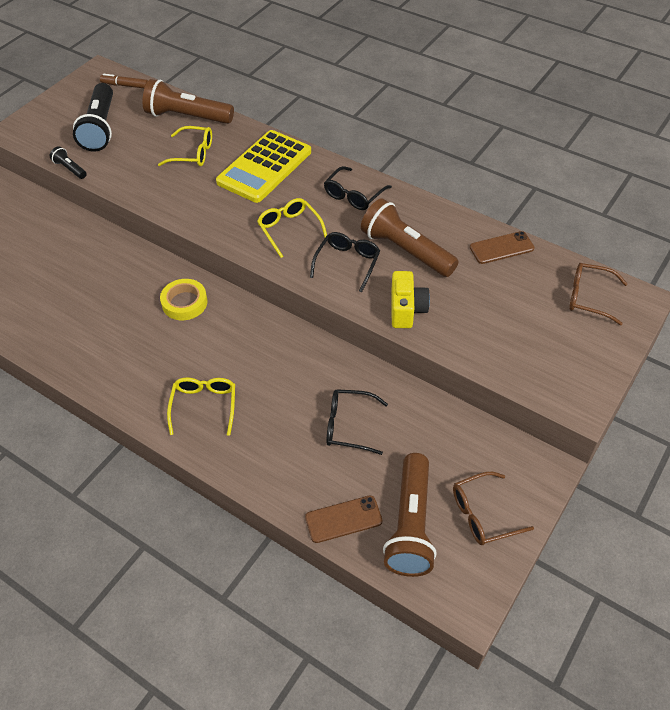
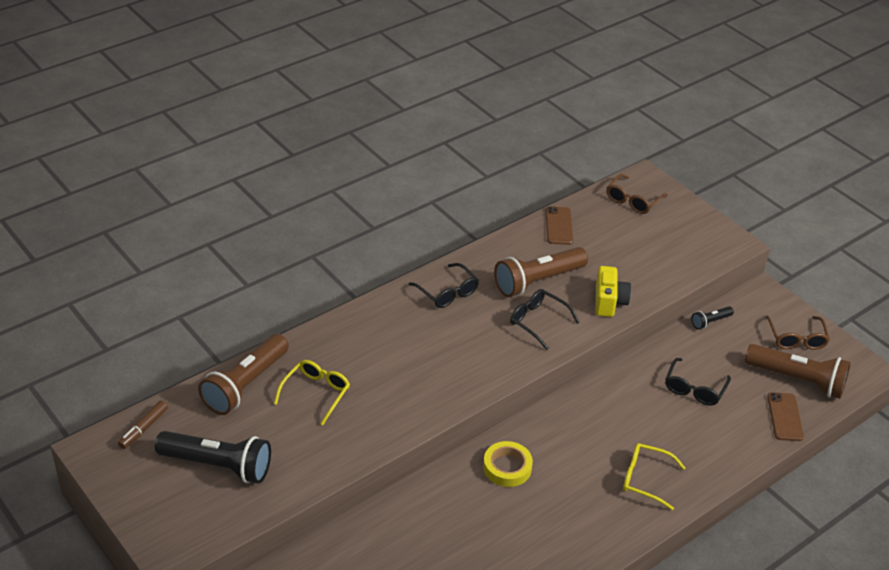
camera: 75 degrees left, 10 degrees down
(70, 169) = (282, 506): black flashlight -> black flashlight (710, 322)
(264, 167) = (371, 343): yellow calculator -> none
(289, 230) = (475, 348): yellow glasses -> none
(406, 310) = (609, 302): yellow camera -> yellow camera turned 75 degrees clockwise

